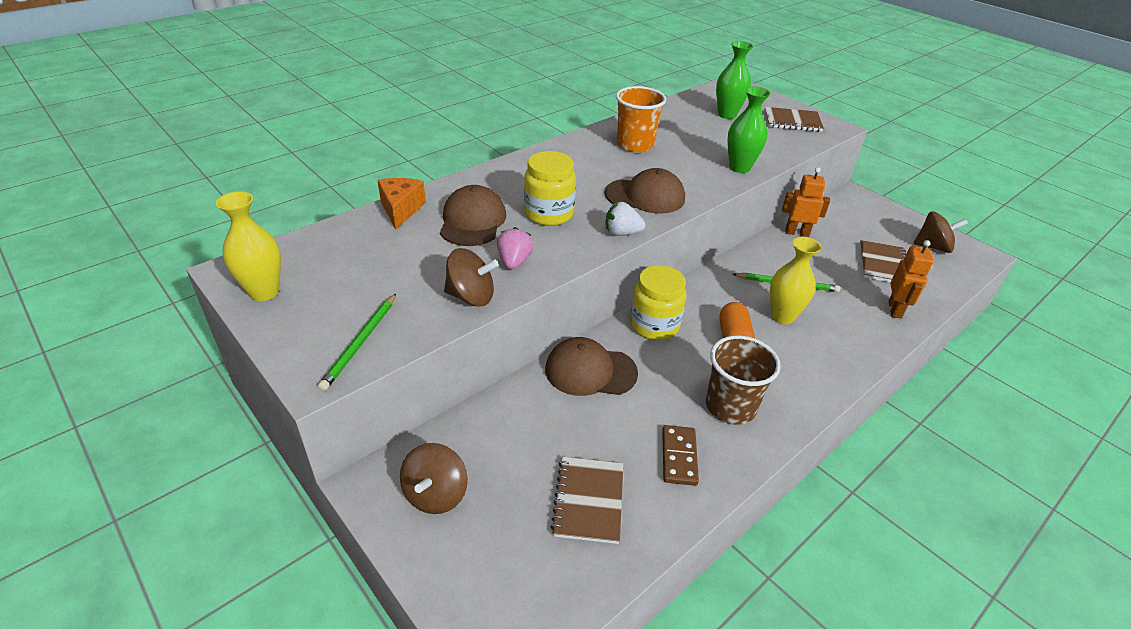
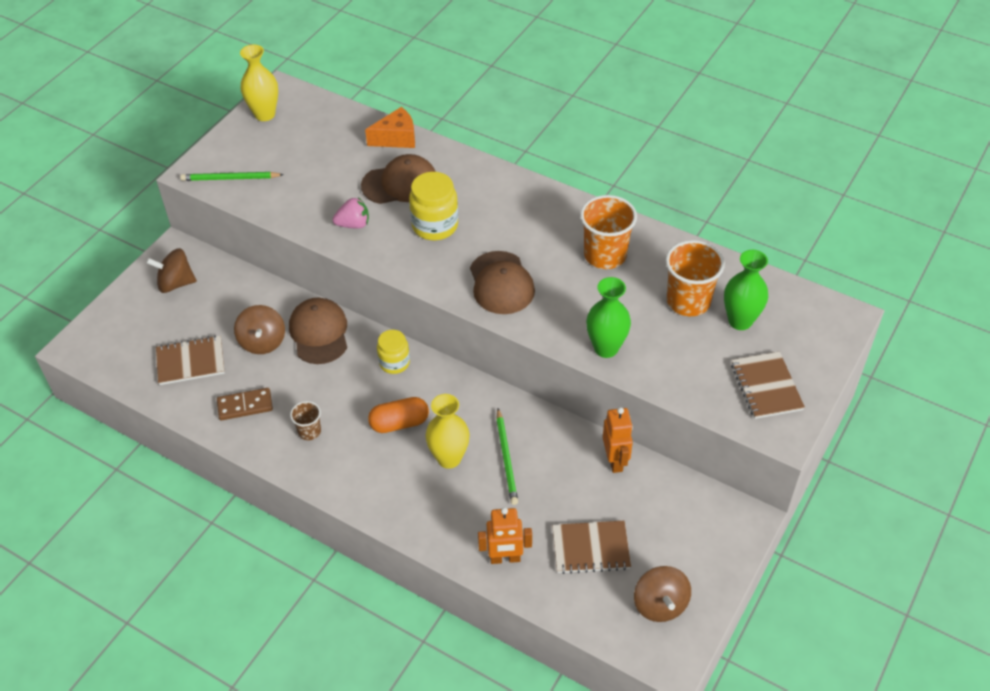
camera: 75 degrees right, 10 degrees up
(471, 296) = (299, 214): brown spinning top -> brown spinning top (262, 342)
(622, 233) = (427, 279): white strawberry -> none
(654, 325) = (394, 363): yellow jar -> yellow jar, size x0.65
(700, 127) = (688, 301): none -> orange cup
(730, 407) = (309, 431): brown cup -> brown cup, size x0.53

